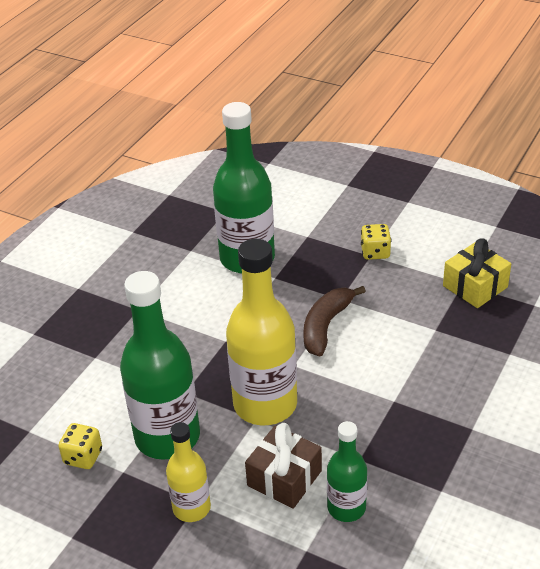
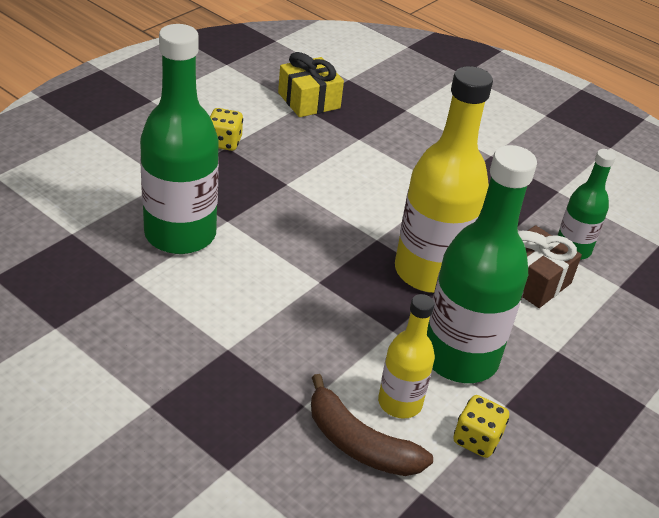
camera: 85 degrees left, 0 degrees up
(191, 508) = (563, 355): yellow bottle -> yellow bottle (400, 403)
(326, 326) = (326, 203): brown banana -> brown banana (359, 443)

